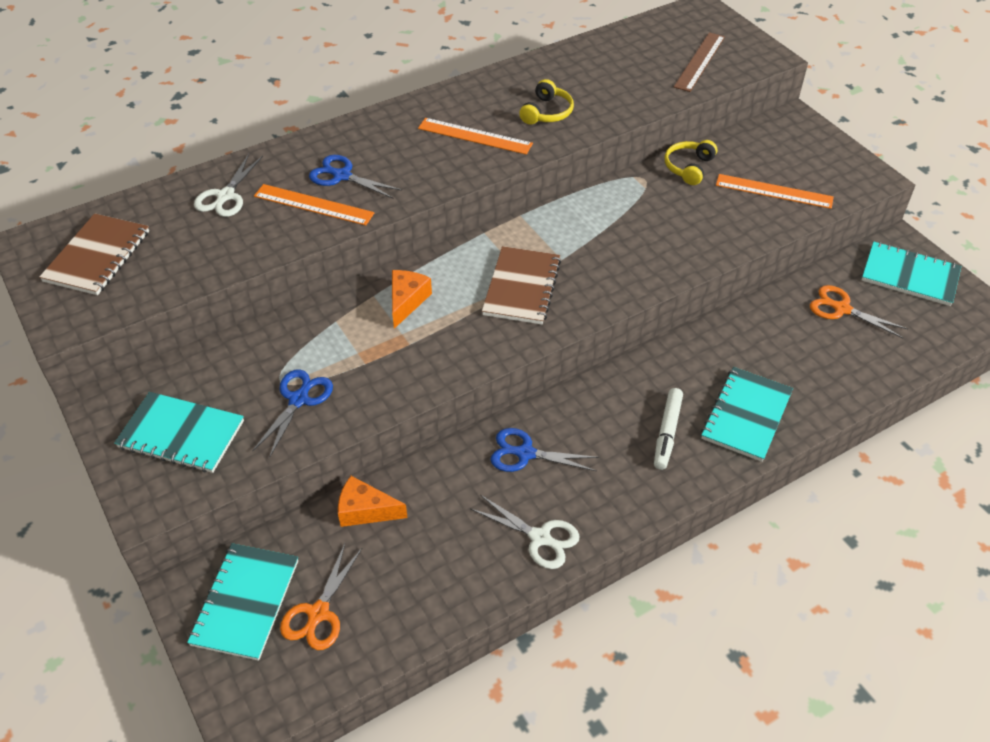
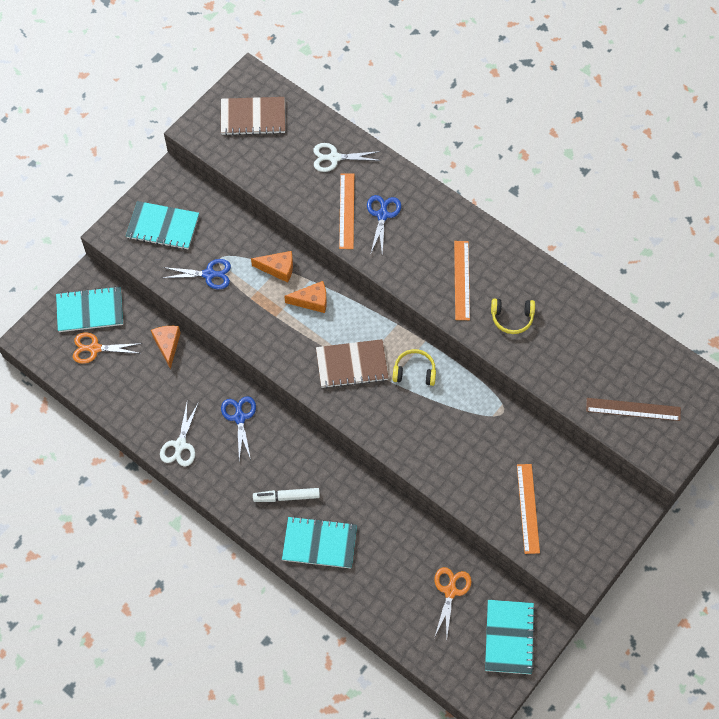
camera: 70 degrees right, 15 degrees up
(181, 434) = (163, 226): turquoise notebook -> turquoise notebook turned 75 degrees counterclockwise
(337, 322) = (278, 269): none -> orange cheese
(689, 167) = (530, 441): yellow headphones -> yellow headphones (414, 372)

